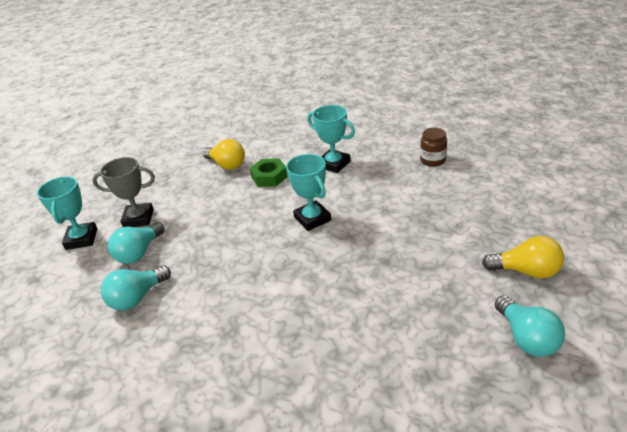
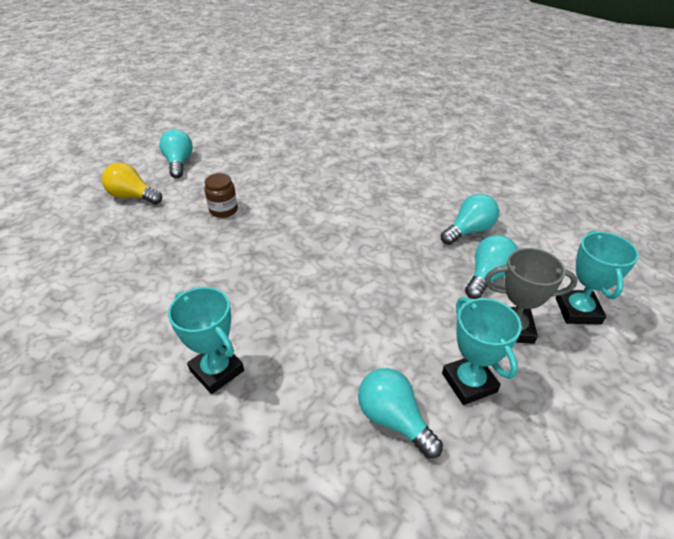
camera: 175 degrees left, 5 degrees up
(227, 165) = (393, 419): yellow light bulb -> turquoise light bulb
(269, 177) = (323, 366): green nut -> none
(312, 219) = (284, 280): turquoise trophy -> turquoise trophy (469, 382)
(433, 160) = (79, 340): brown jar -> brown jar (223, 210)

